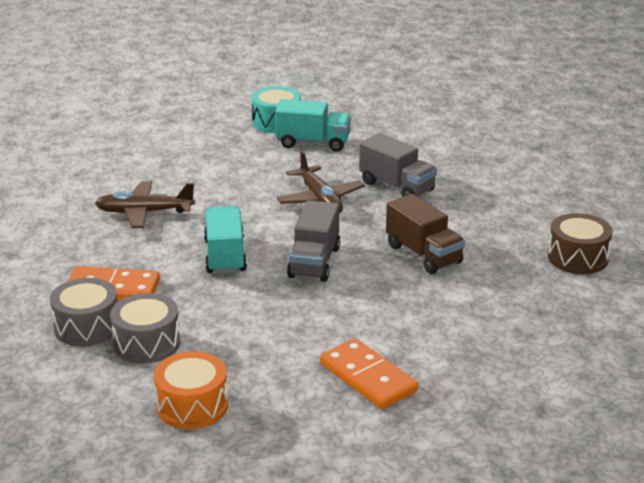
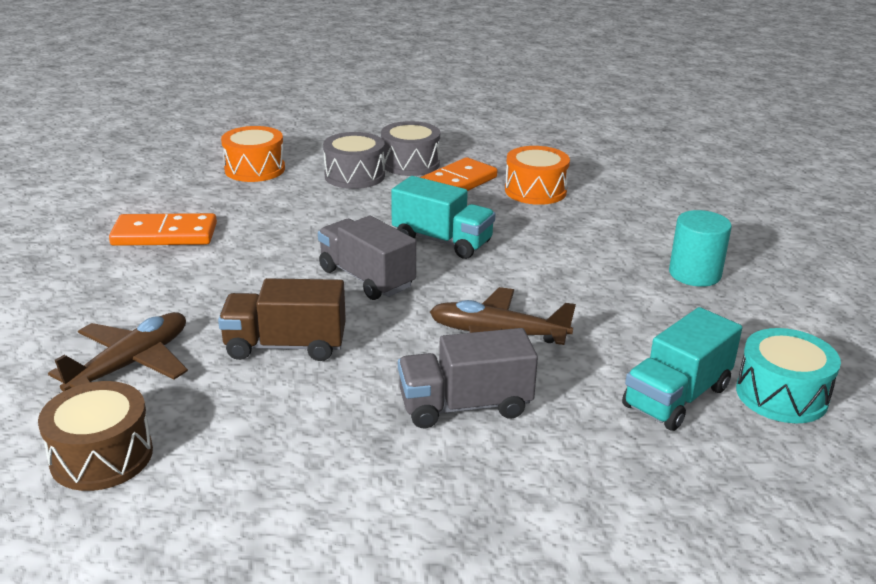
camera: 125 degrees right, 0 degrees up
(87, 250) = (535, 191): none -> orange drum
(144, 212) = (583, 231): brown plane -> brown plane (131, 364)
(167, 164) = (694, 274): none -> turquoise cylinder

